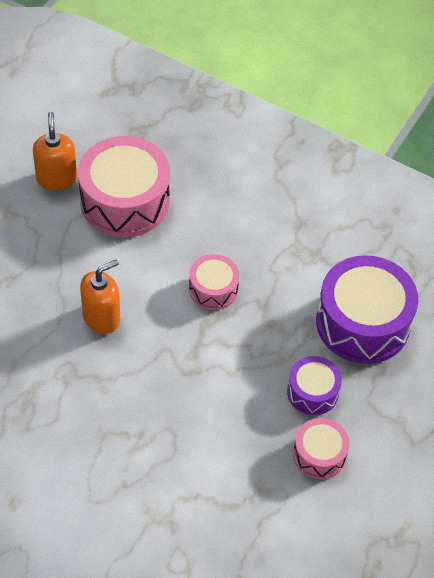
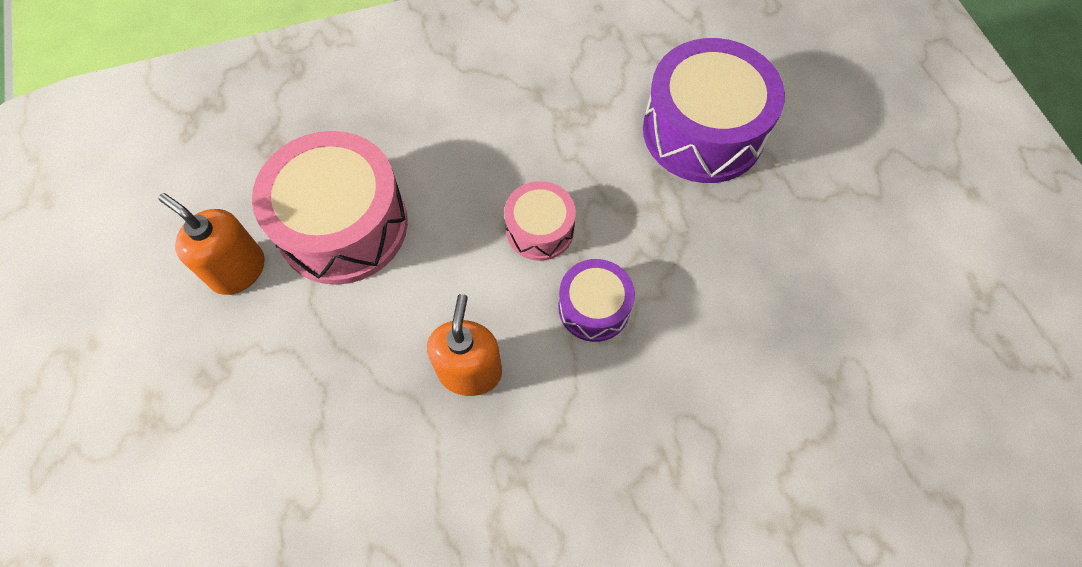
camera: 45 degrees left, 10 degrees up
(312, 392) = (748, 238): purple drum -> purple drum (594, 307)
(319, 455) = (830, 291): pink drum -> none

